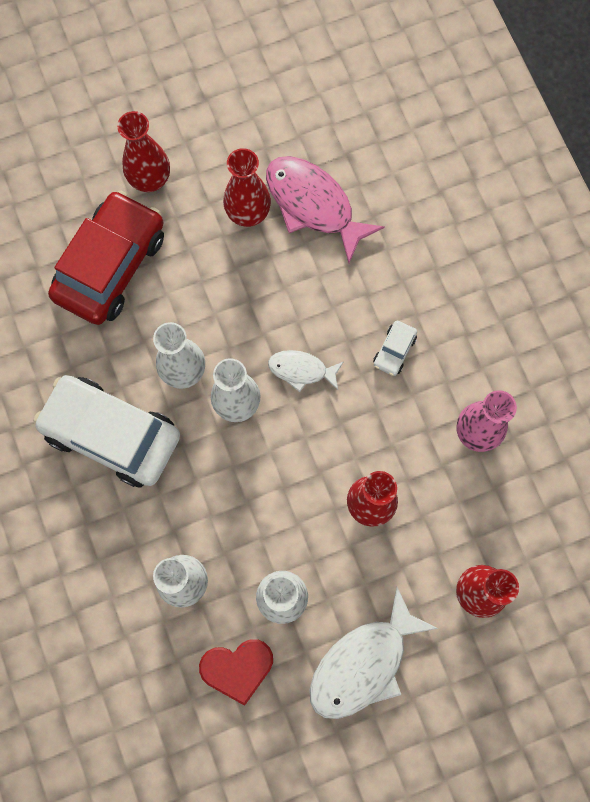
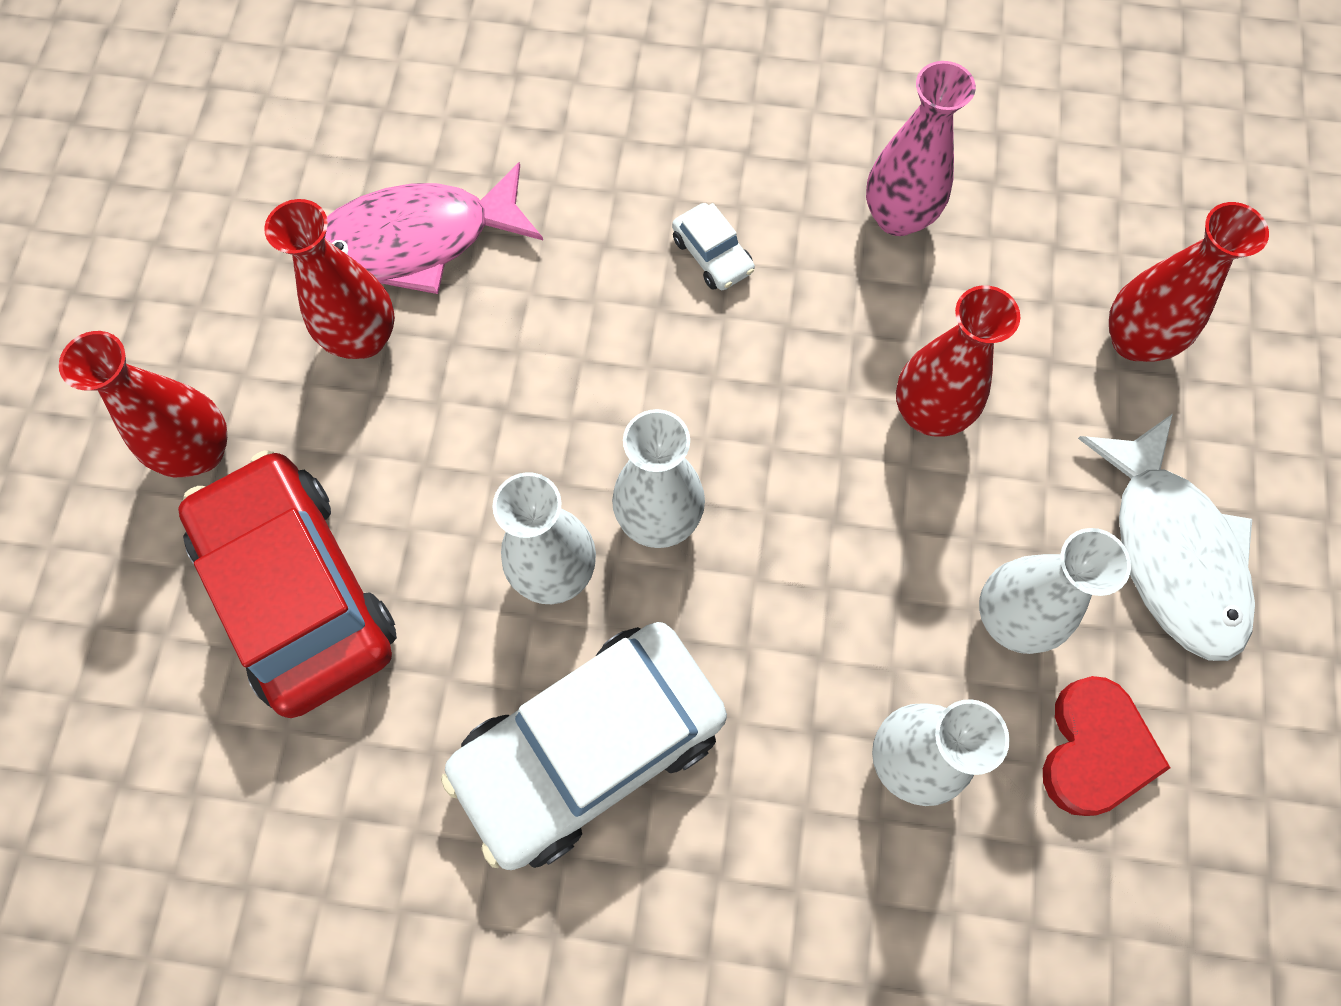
camera: 60 degrees left, 5 degrees down
(301, 370) = (663, 395): white fish -> none

